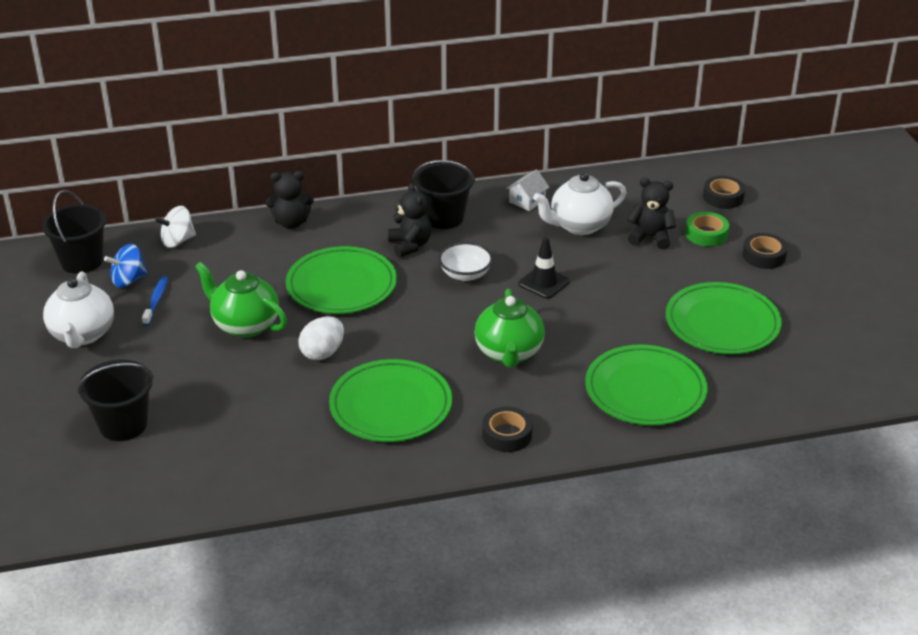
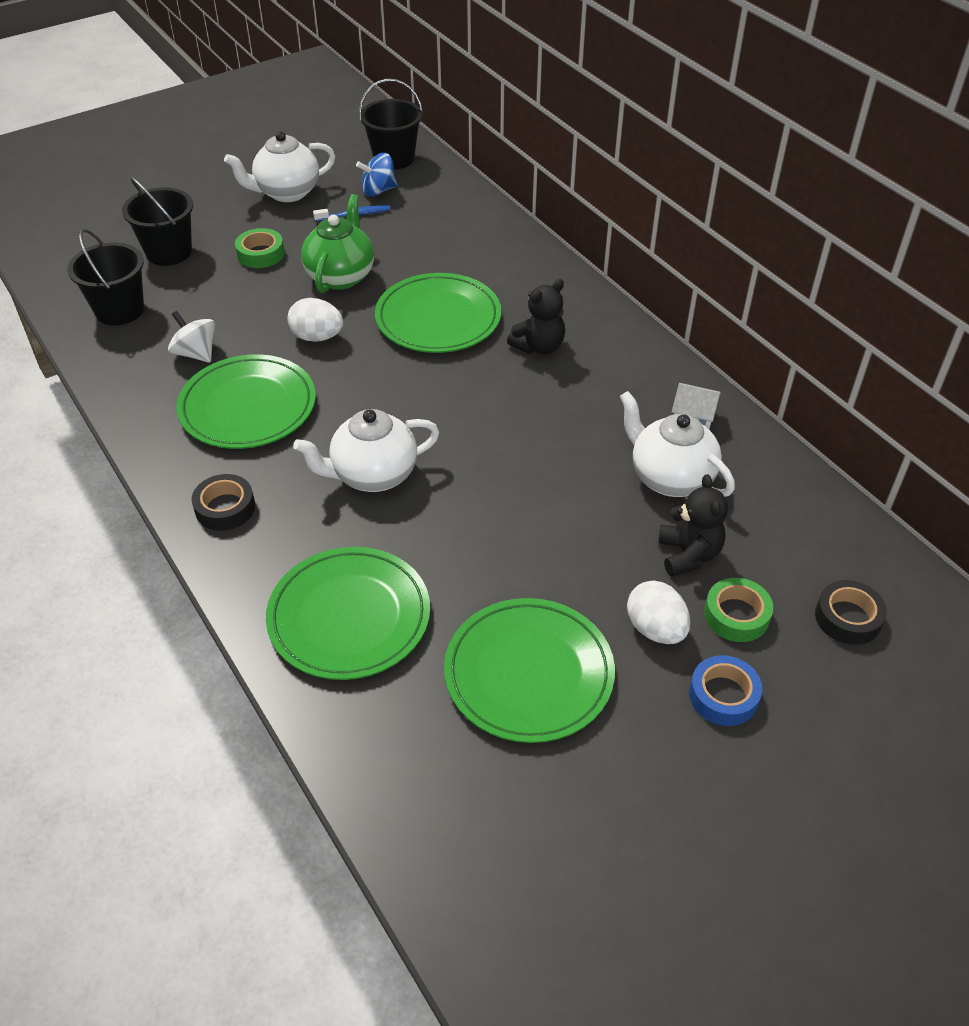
camera: 70 degrees right, 10 degrees up
(128, 280) = (378, 191): blue spinning top -> blue spinning top turned 60 degrees counterclockwise
(173, 366) = (260, 254): none -> green tape
(177, 241) = (455, 198): white spinning top -> white spinning top (196, 353)
(291, 223) = (529, 255): black teddy bear -> none
(444, 218) = (610, 358): black bucket -> black bucket (119, 310)
(465, 274) = (507, 403): white bowl -> none
(509, 353) = (373, 475): green teapot -> white teapot
(543, 283) = (526, 473): black traffic cone -> none
(705, 266) = (655, 629): none -> white egg
(764, 256) = (723, 696): black tape -> blue tape

